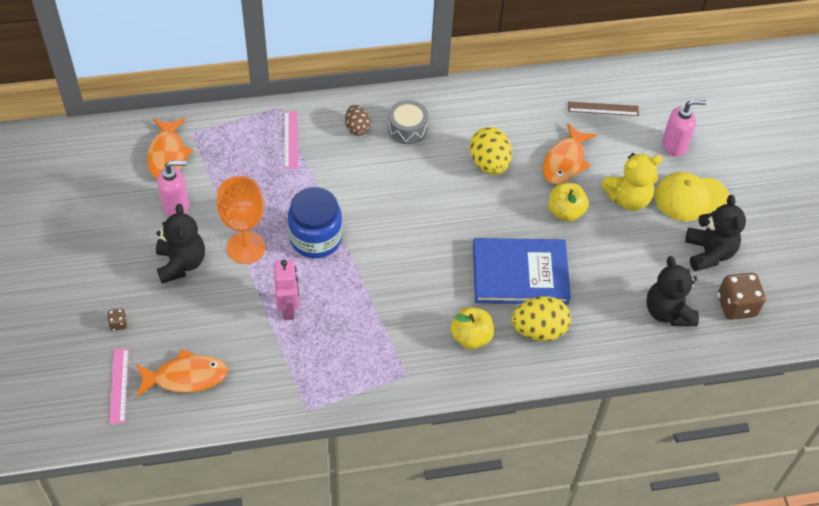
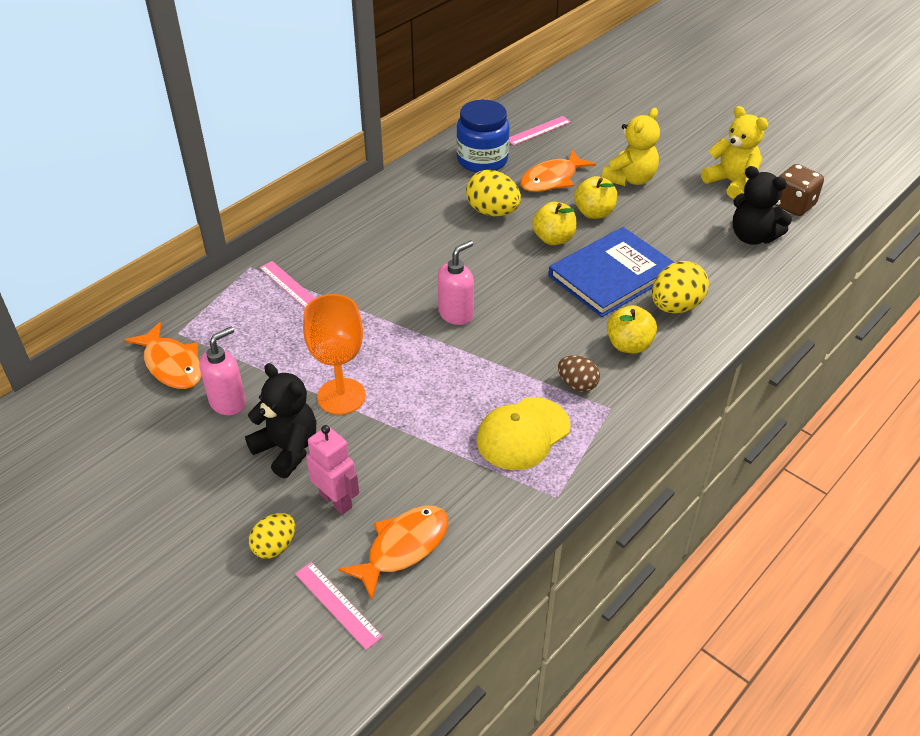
camera: 35 degrees left, 10 degrees down
(118, 324) = (275, 546): brown dice -> yellow egg
(288, 308) = (440, 422): pink robot -> pink robot (336, 500)
(315, 239) = (402, 350): blue jar -> blue jar (482, 160)
(357, 128) = (345, 245): brown egg -> brown egg (577, 384)
(407, 128) = (392, 223): grey drum -> none
(510, 215) = (553, 239): none -> yellow apple
(565, 161) = (552, 179): orange fish -> orange fish turned 60 degrees clockwise
(603, 109) = (538, 130): brown ruler -> pink ruler
(674, 145) = (620, 127): pink soap dispenser -> pink soap dispenser (456, 314)
(691, 198) = (674, 154): yellow cap -> yellow cap (523, 434)
(709, 253) = (731, 182): black teddy bear -> yellow teddy bear

